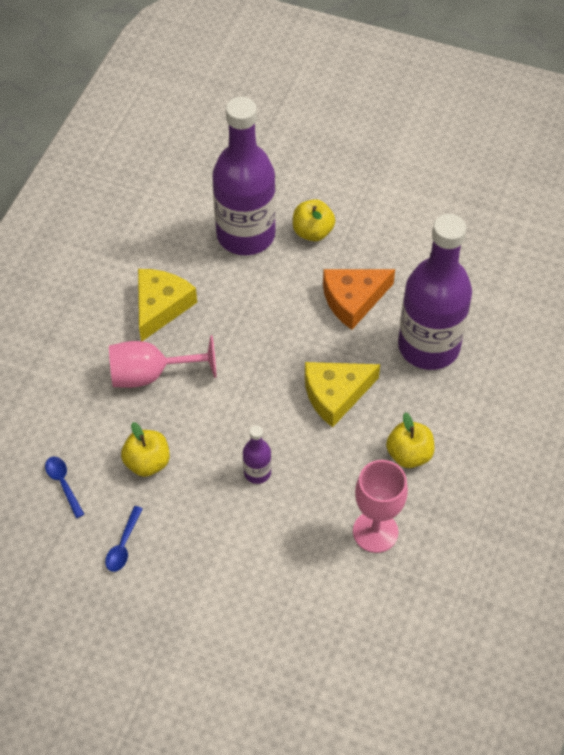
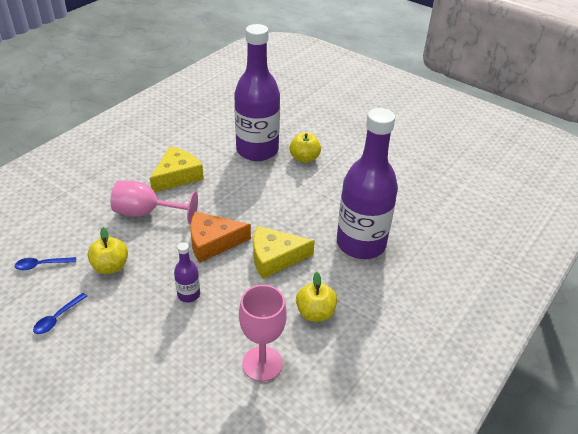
camera: 15 degrees right, 15 degrees down
(63, 484) = (42, 265): blue spoon -> blue spoon turned 90 degrees counterclockwise
(353, 300) = (315, 202): orange cheese -> orange cheese (213, 242)

